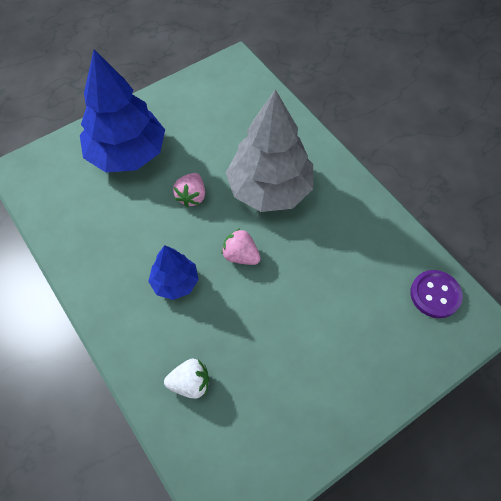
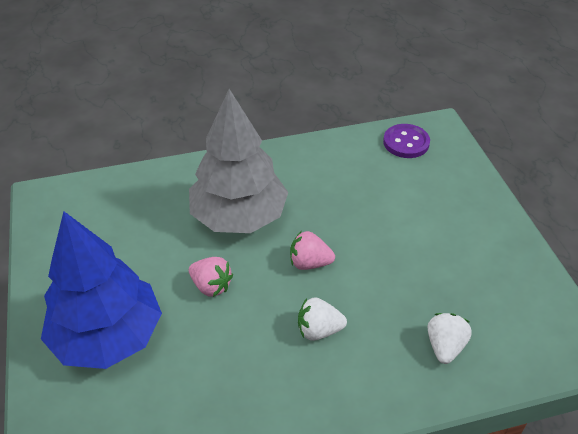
camera: 70 degrees left, 15 degrees down
(175, 282) = (319, 330): blue tree -> white strawberry
(240, 255) = (309, 263): pink strawberry -> pink strawberry turned 45 degrees clockwise

